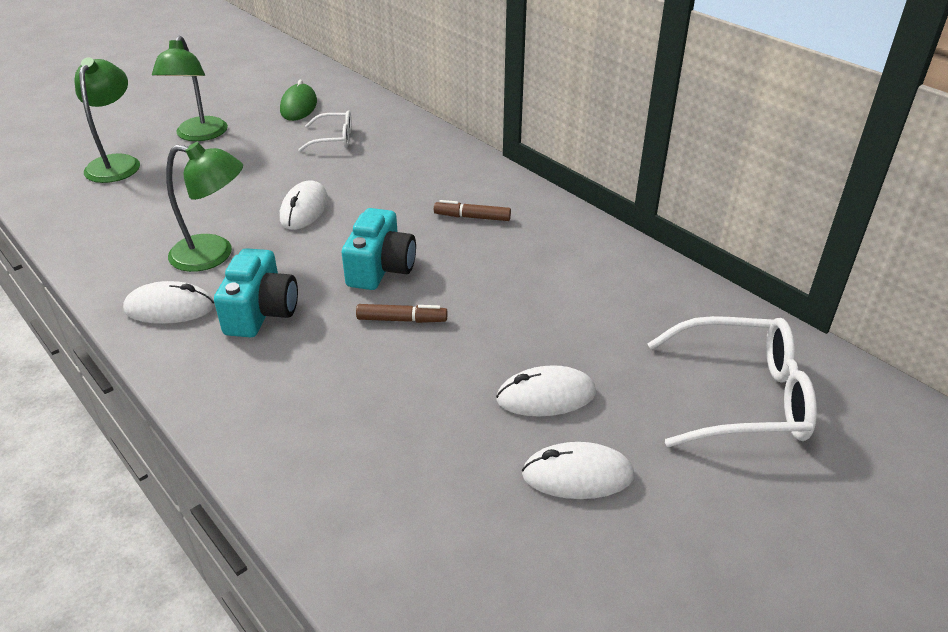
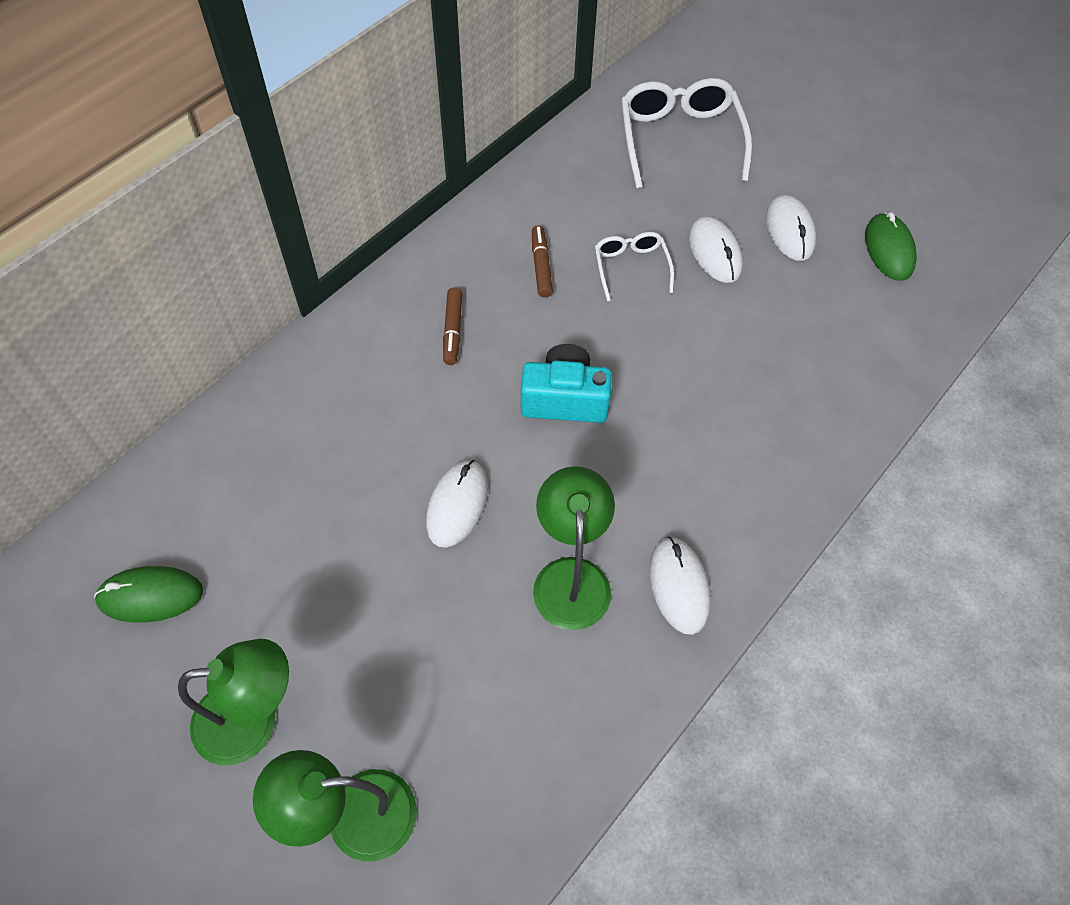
camera: 100 degrees left, 20 degrees up
(261, 312) = (663, 492): turquoise camera -> none
(304, 209) = (457, 505): white mouse -> white mouse turned 75 degrees counterclockwise
(333, 139) = (263, 517): white glasses -> white glasses (631, 268)
(401, 320) = (644, 366): brown marker -> brown marker (541, 266)
(534, 585) = (889, 249): none -> green mouse

